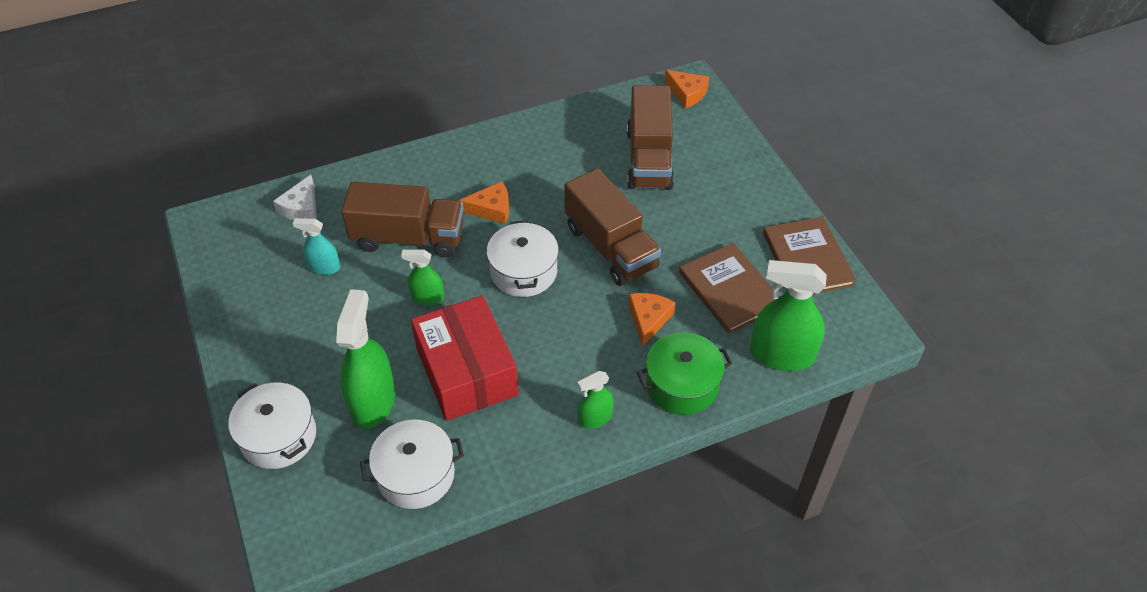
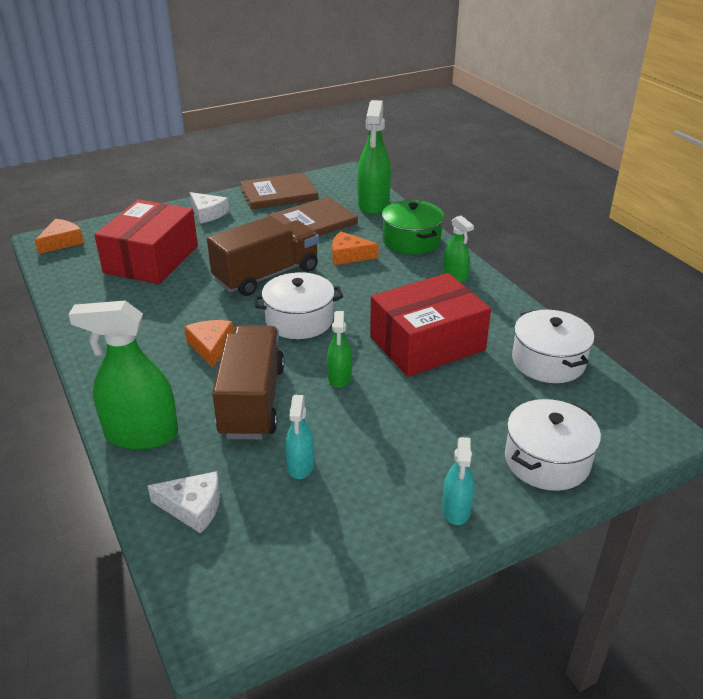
camera: 95 degrees left, 15 degrees down
(247, 360) = (456, 510): none -> turquoise spray bottle
(373, 401) = (480, 398): green spray bottle -> green spray bottle (141, 434)
(649, 159) = (151, 259): brown truck -> red box
(751, 196) = (208, 213): none -> white cheese

